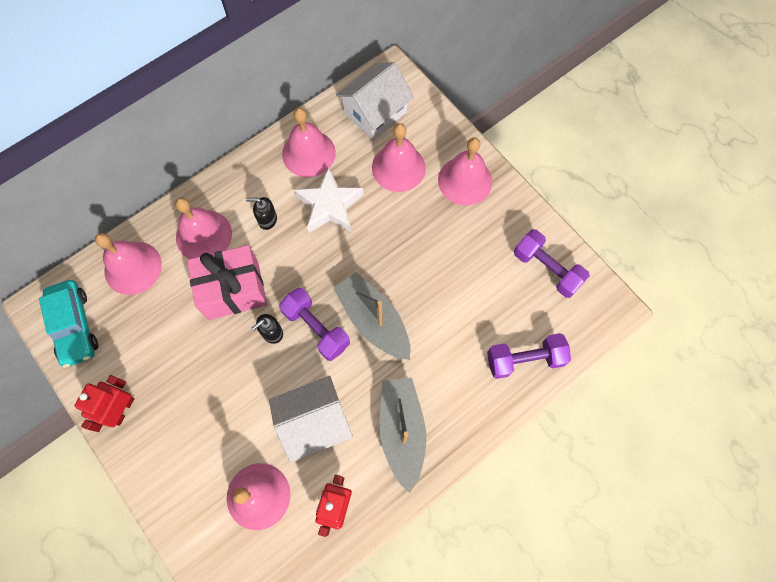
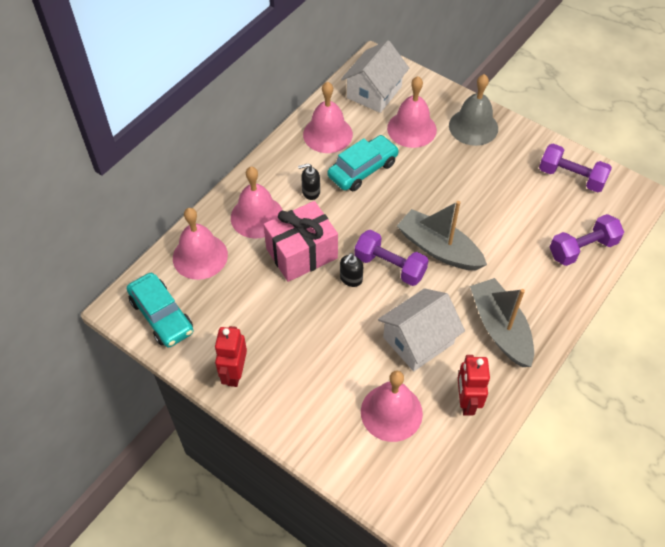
camera: 15 degrees left, 15 degrees down
(330, 205) = (363, 170): white star -> turquoise car
(465, 180) = (473, 127): pink bell -> grey bell

